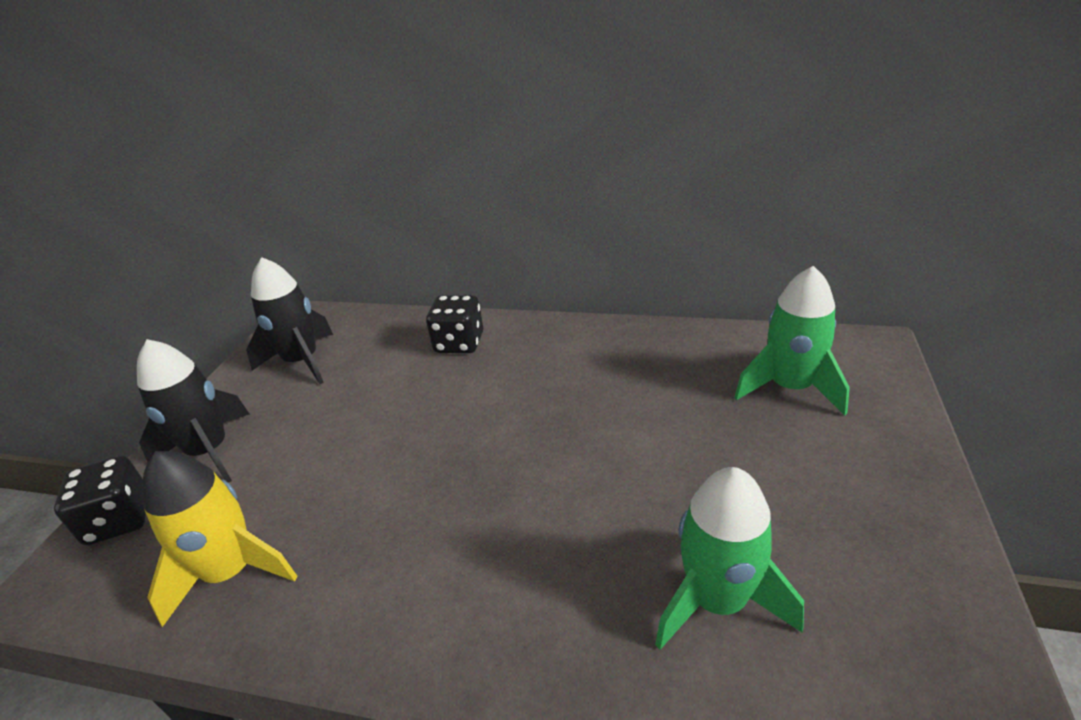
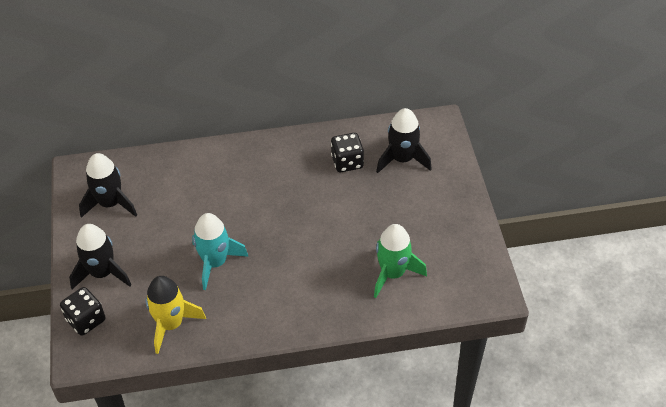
camera: 25 degrees left, 15 degrees up
(381, 480) = (215, 263): none -> turquoise rocket
(459, 343) = (206, 168): black dice -> black dice (347, 162)
(790, 388) = (402, 159): green rocket -> black rocket

